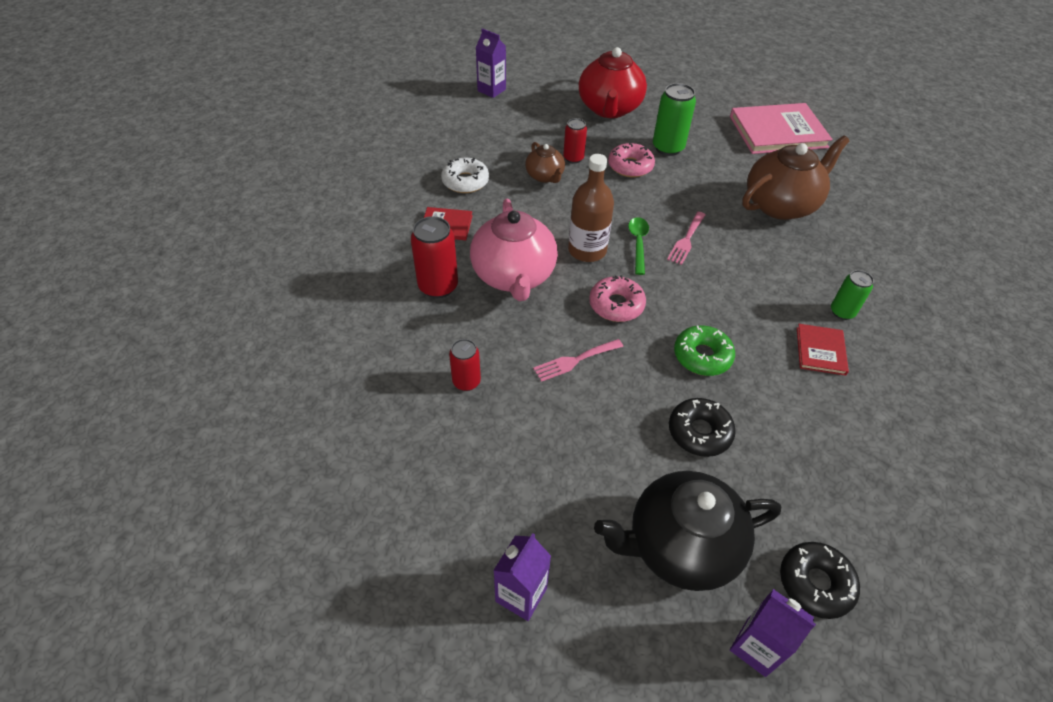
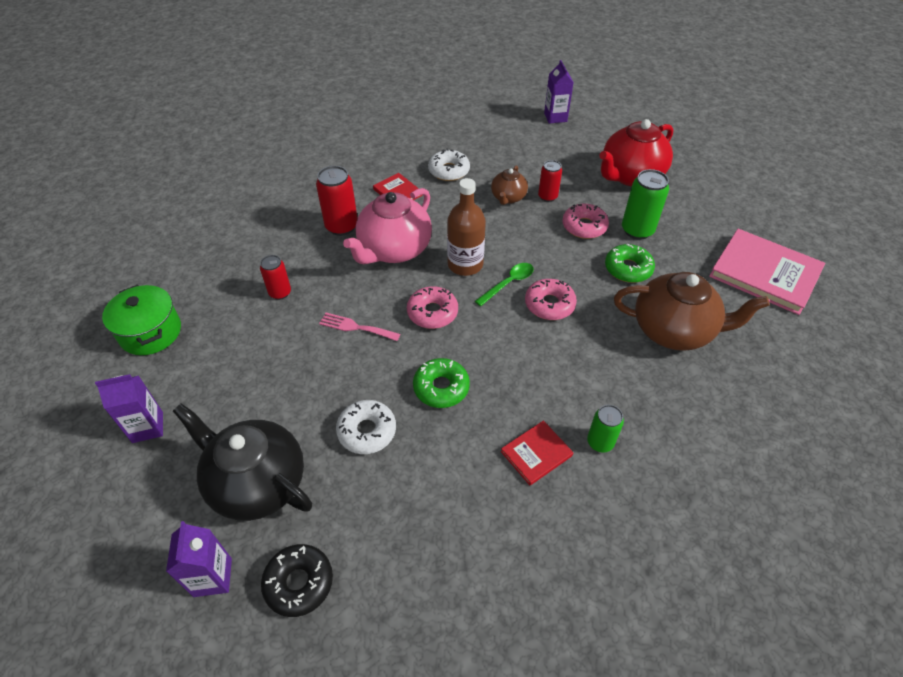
camera: 45 degrees right, 0 degrees up
(390, 514) = (151, 332): none -> green pot
(686, 240) = (549, 304): pink fork -> pink donut
(699, 180) = (628, 269): none -> green donut
(699, 432) = (367, 431): black donut -> white donut

